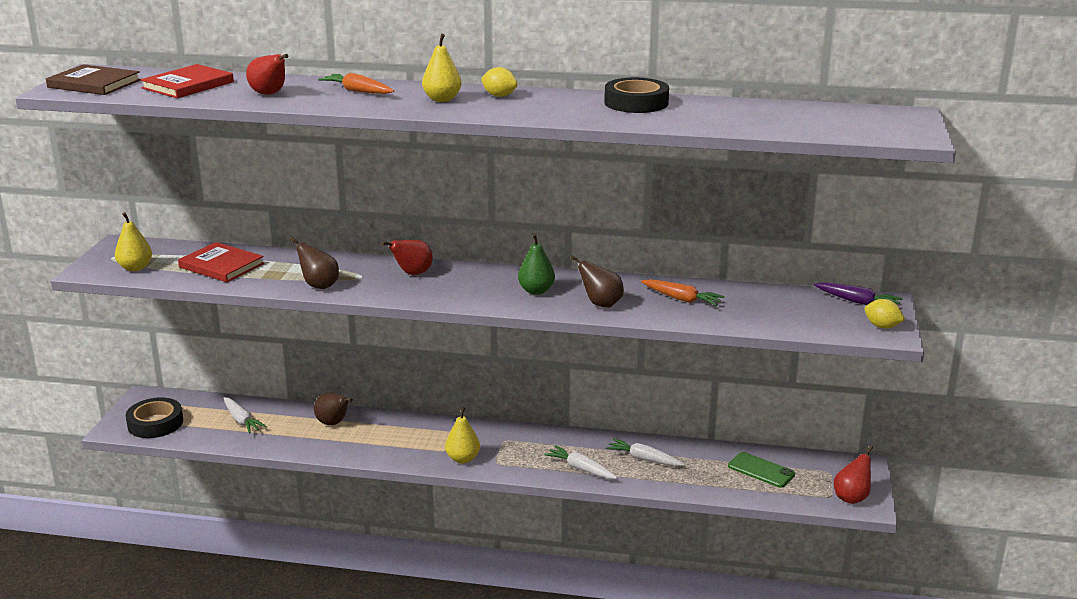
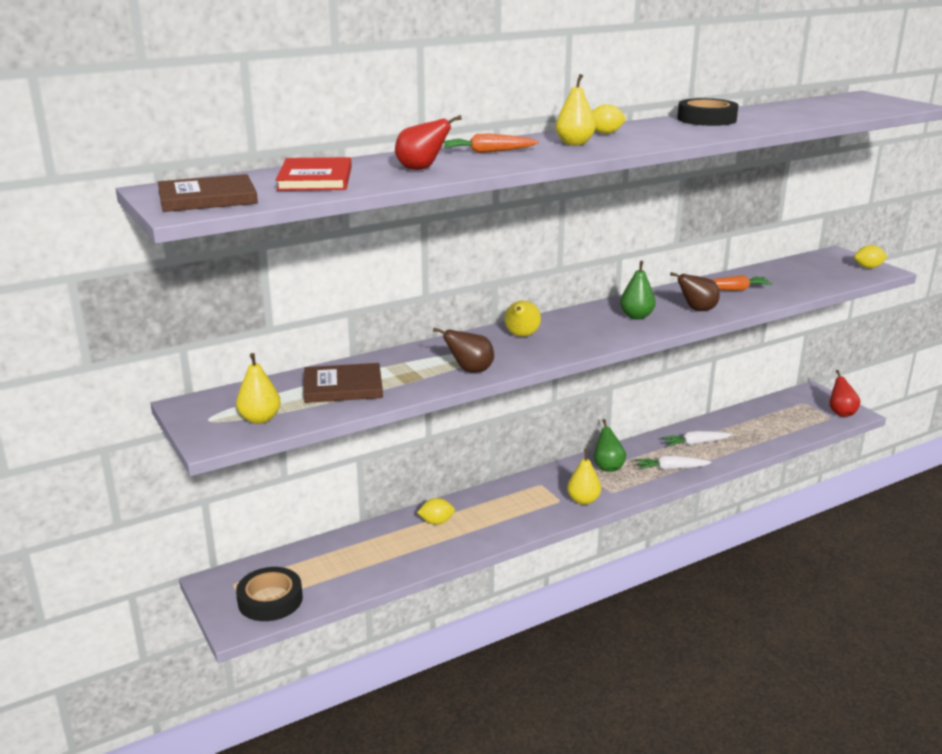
camera: 40 degrees left, 0 degrees up
(221, 265) = (343, 387): red book -> brown book
(241, 420) = (351, 557): white carrot -> none
(333, 423) = (436, 522): brown pear -> yellow lemon
(412, 274) = (521, 336): red pear -> yellow pear
(531, 443) = (608, 467): none -> green pear
(761, 470) = (769, 419): green phone -> none
(857, 302) = (823, 258): purple carrot -> none

